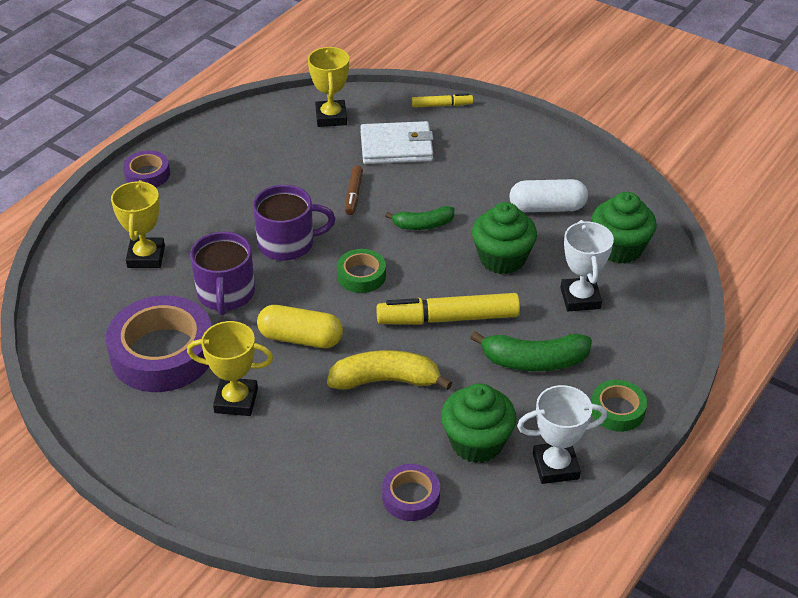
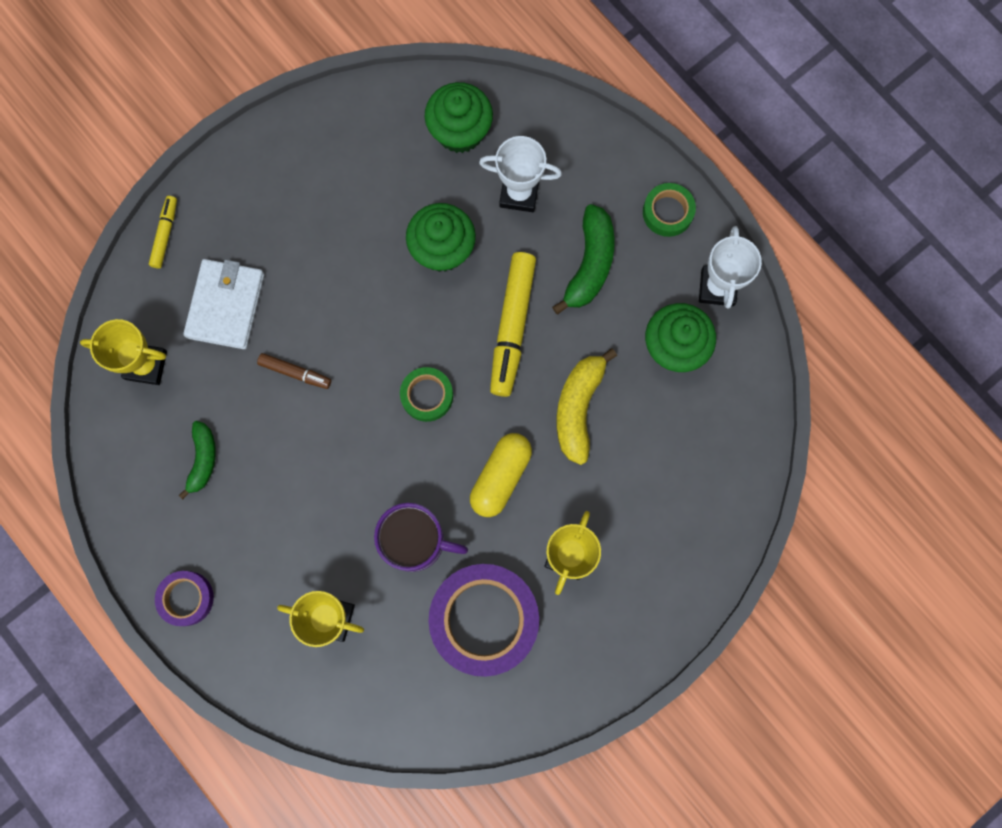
camera: 75 degrees left, 35 degrees up
(287, 243) = (355, 461): purple mug -> none
(411, 497) = (721, 421): purple tape -> none
(423, 225) = (367, 312): green banana -> green banana (203, 460)
(547, 208) = (378, 179): white capsule -> none

